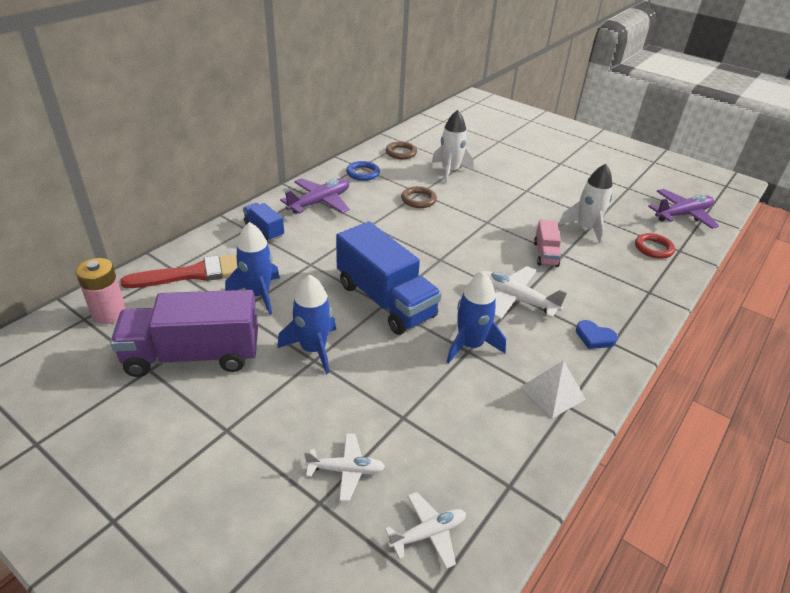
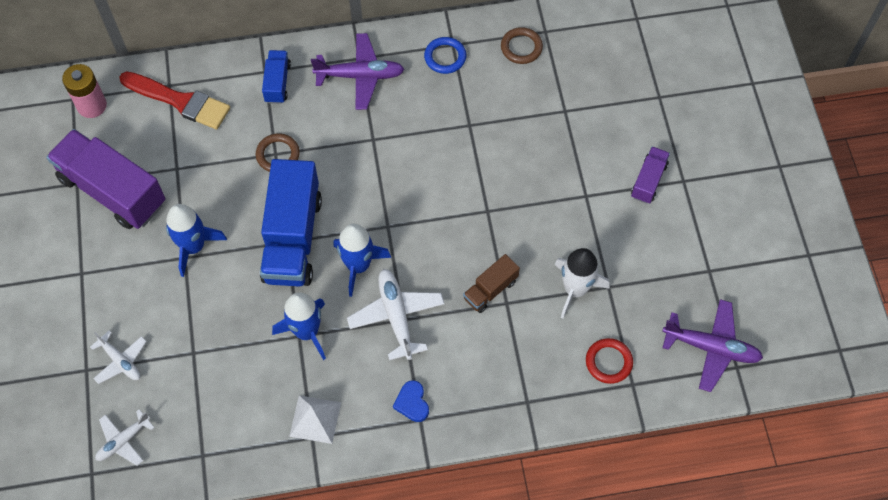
camera: 45 degrees right, 25 degrees up
(258, 295) = (205, 160): blue rocket -> blue rocket (358, 265)
(418, 200) = (456, 134): brown ring -> brown ring (278, 155)
(428, 533) = (123, 441): white plane -> white plane turned 120 degrees clockwise
(450, 171) = (539, 112): white rocket -> none
(545, 171) = (648, 181): none -> purple truck
(545, 254) = (490, 290): pink truck -> brown truck

